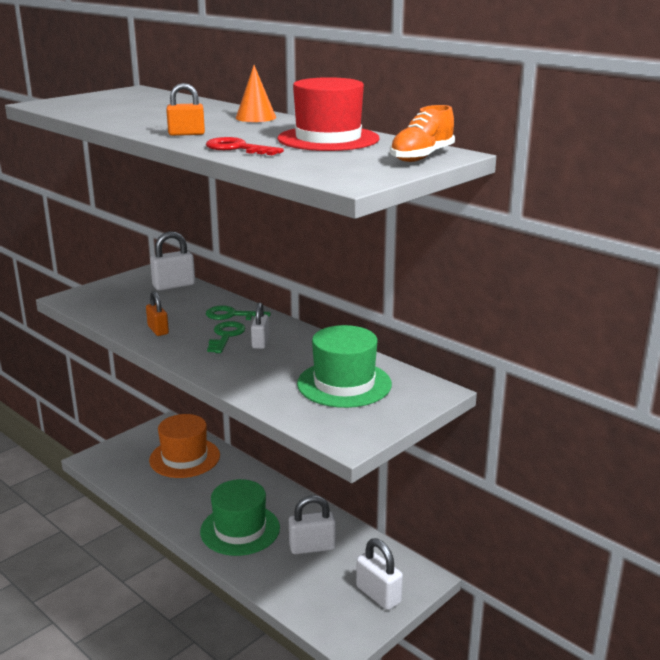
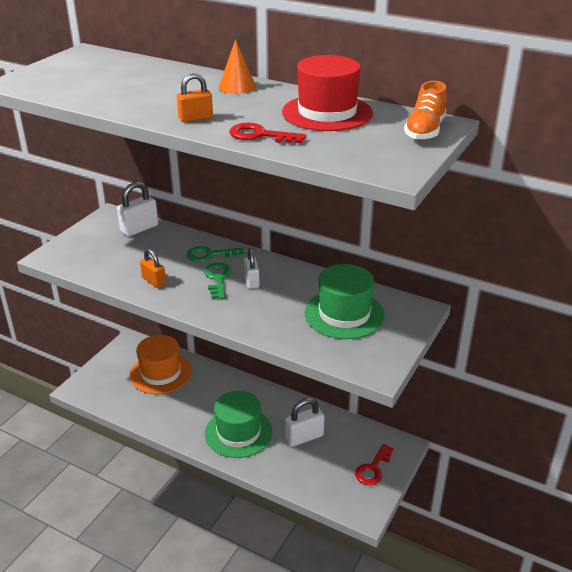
camera: 15 degrees left, 10 degrees up
(378, 595) = (373, 468): white padlock -> red key

